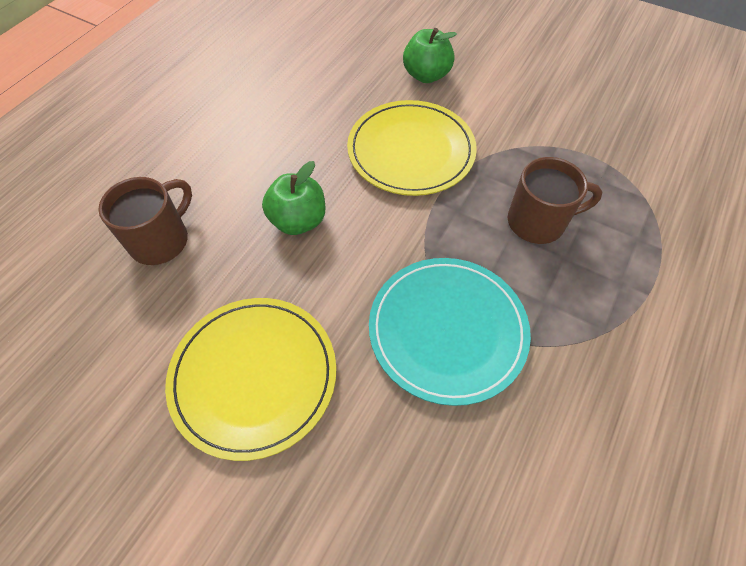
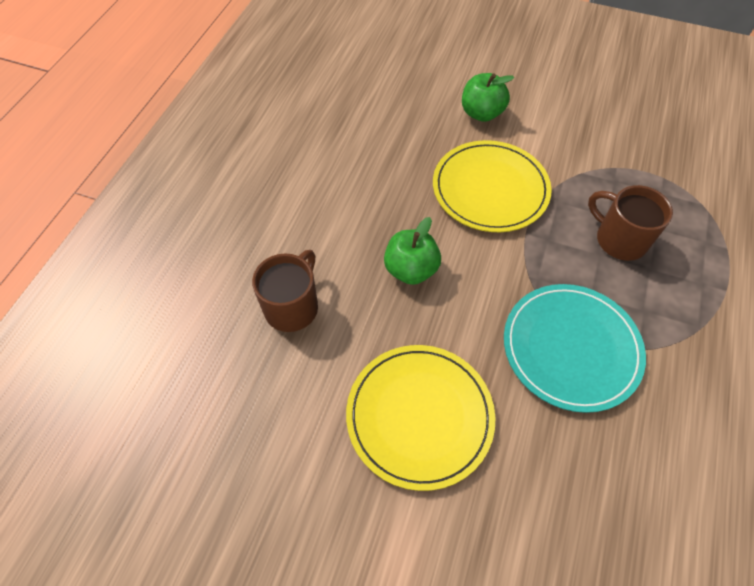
camera: 10 degrees left, 0 degrees up
(538, 222) = (619, 239): brown mug -> brown mug turned 120 degrees counterclockwise

